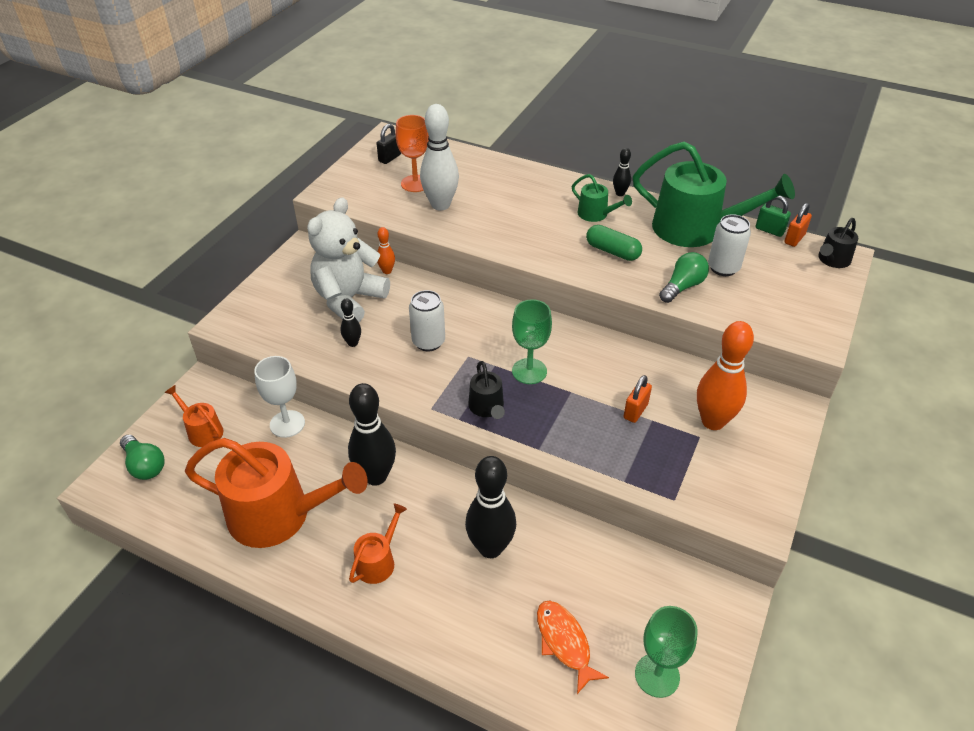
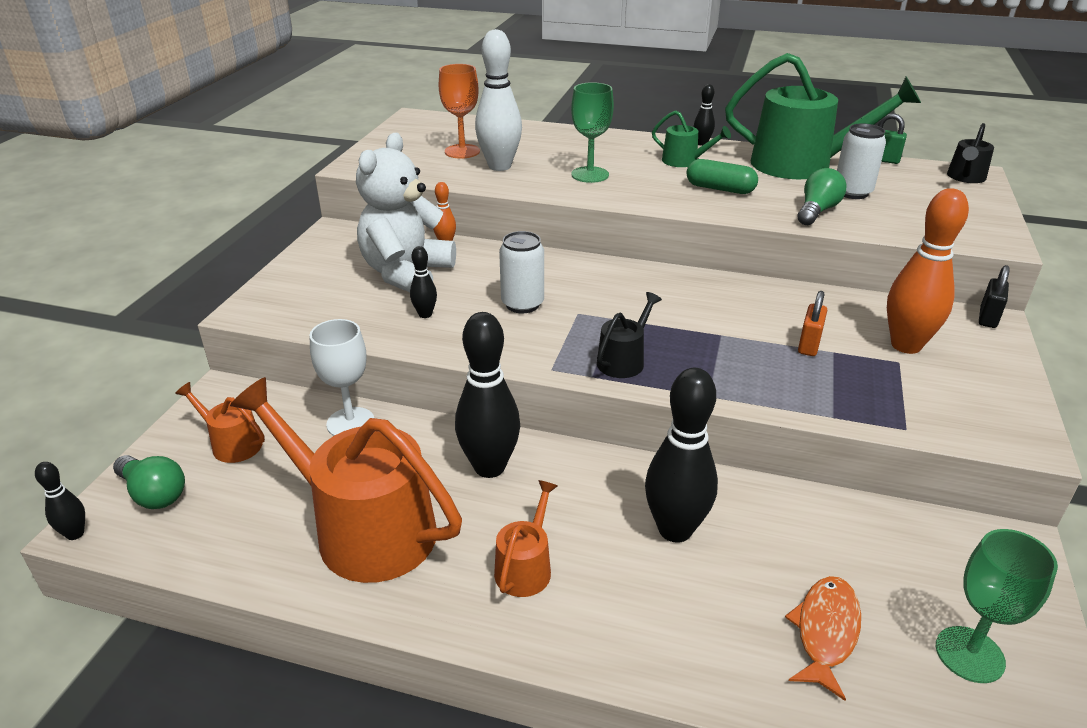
camera: 10 degrees left, 10 degrees down
(91, 490) = (75, 534): none -> black bowling pin
(278, 515) = (365, 529): orange watering can -> orange watering can turned 150 degrees counterclockwise
(390, 158) = (423, 133): black padlock -> black padlock (988, 318)
(487, 407) = (623, 360): black watering can -> black watering can turned 120 degrees counterclockwise
(529, 371) = (660, 320): green goblet -> green goblet (590, 175)
(564, 643) = (825, 632): orange fish -> orange fish turned 60 degrees clockwise
(794, 239) = (913, 164): orange padlock -> none

